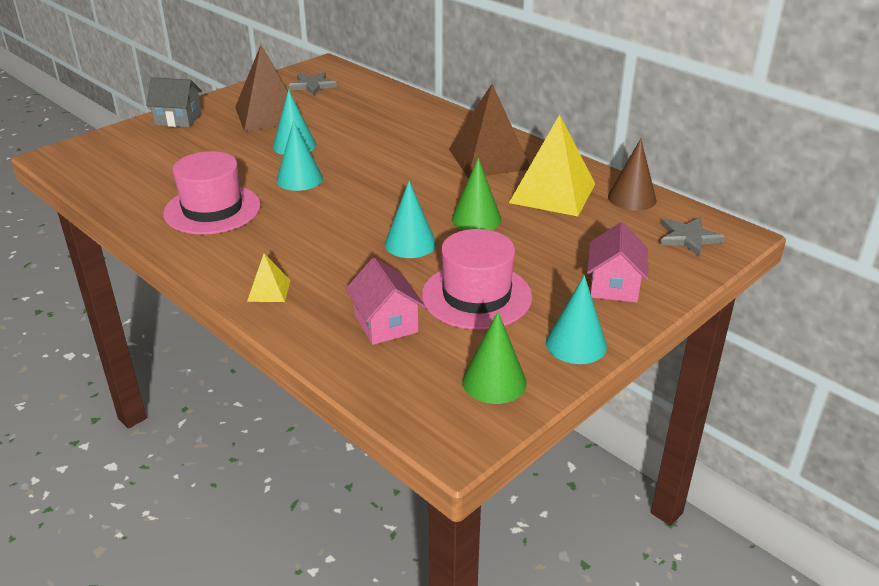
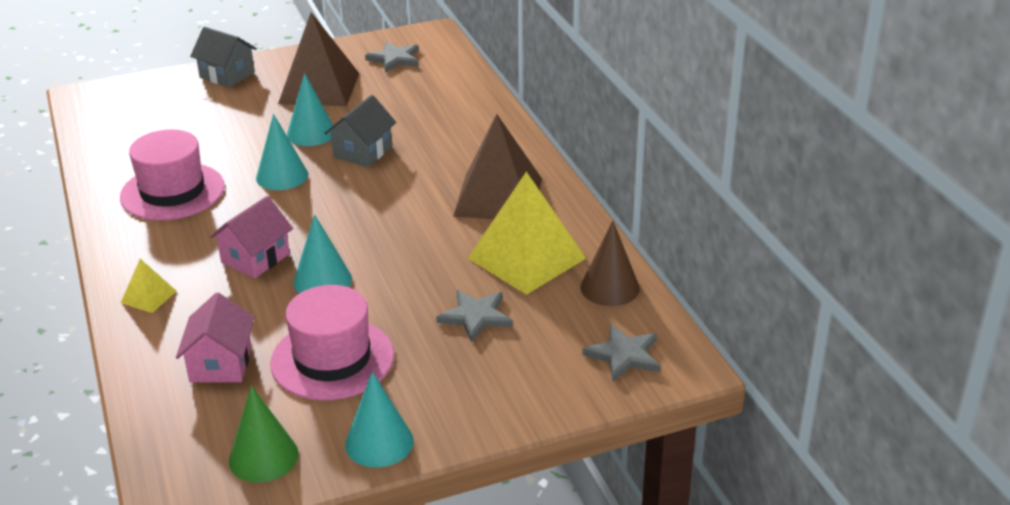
camera: 25 degrees right, 0 degrees up
(351, 150) = (362, 152): none -> grey house
(476, 219) = (415, 269): green cone -> none
(557, 239) = (475, 317): none -> grey star
(614, 286) = (482, 389): pink house -> pink house (255, 258)

